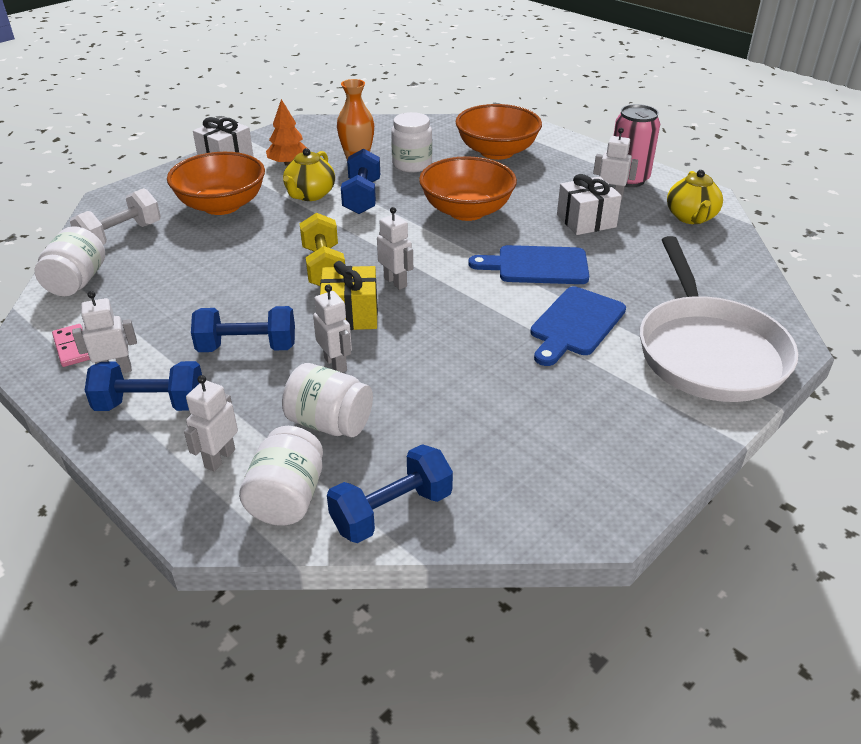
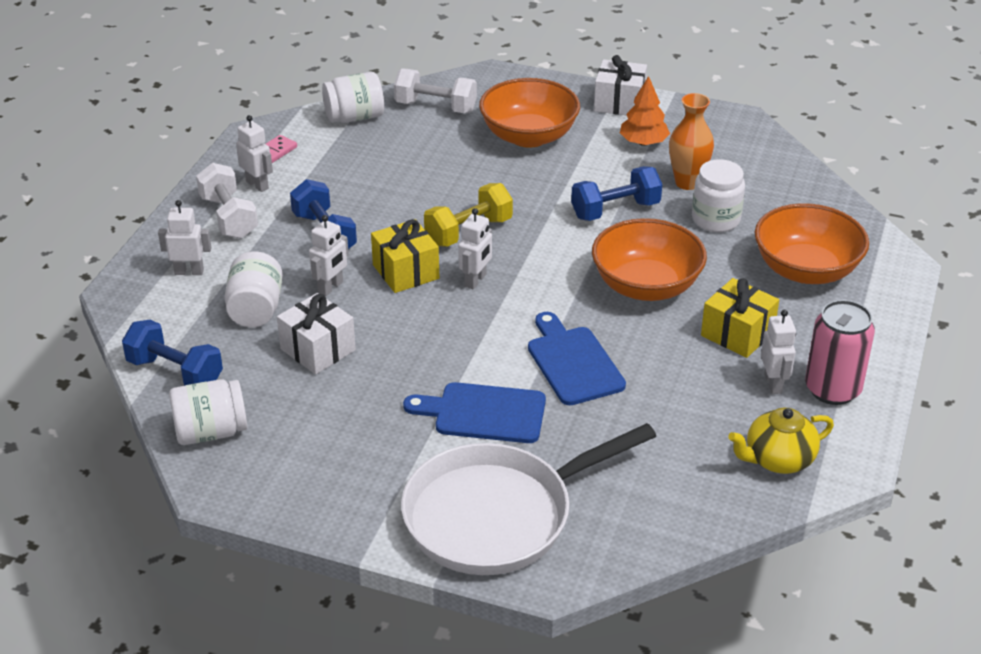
camera: 65 degrees right, 0 degrees up
(151, 405) = (229, 217): blue dumbbell -> white dumbbell
(287, 498) = (165, 318): white jar -> white jar (211, 432)
(310, 195) = (592, 177): yellow teapot -> none
(548, 193) = (737, 334): none -> yellow gift
(586, 221) = (697, 376): white gift -> white gift (318, 349)

